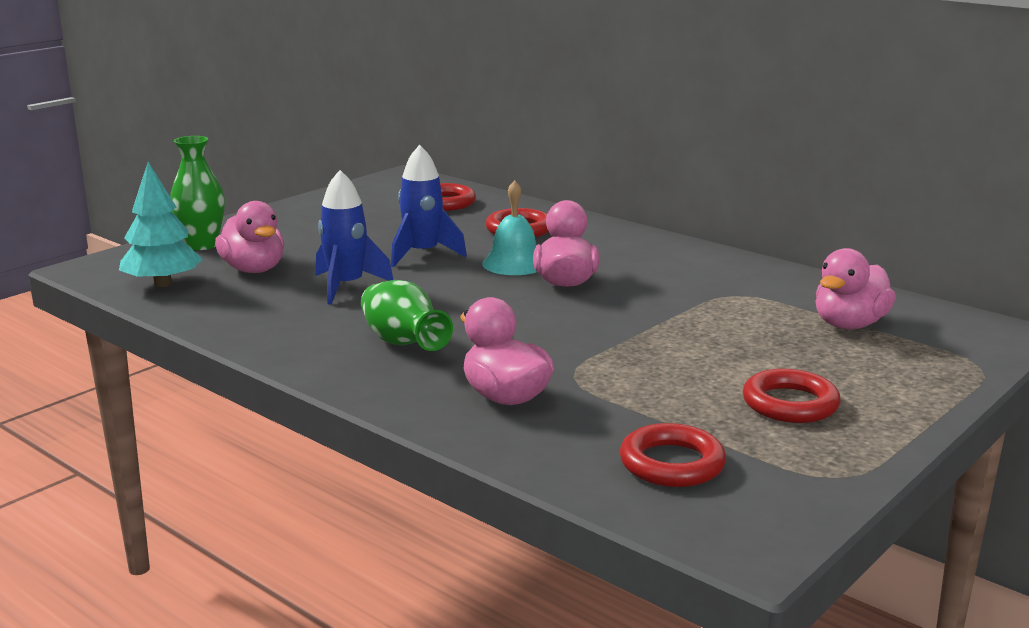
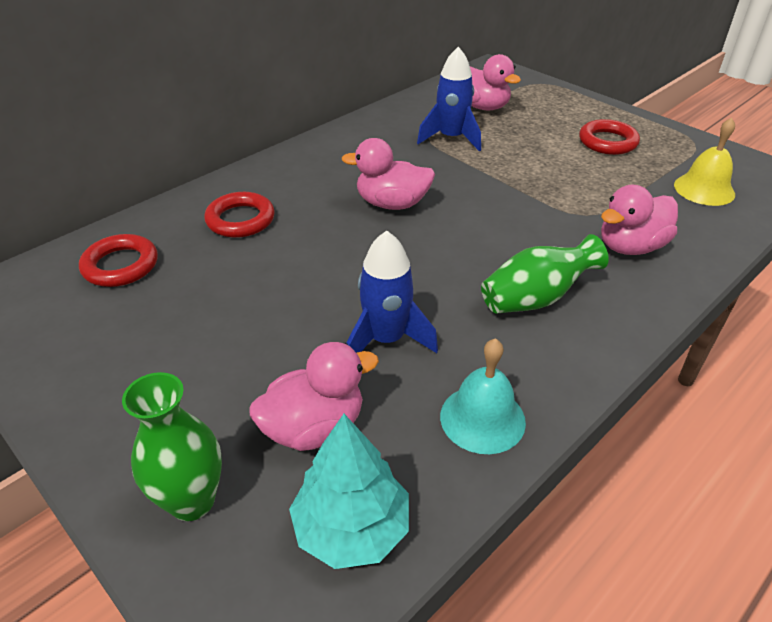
camera: 85 degrees left, 20 degrees up
(423, 254) = (296, 284): blue rocket -> blue rocket (451, 138)
(514, 263) = (339, 227): turquoise bell -> turquoise bell (482, 418)
(672, 463) = (704, 189): red ring -> yellow bell

